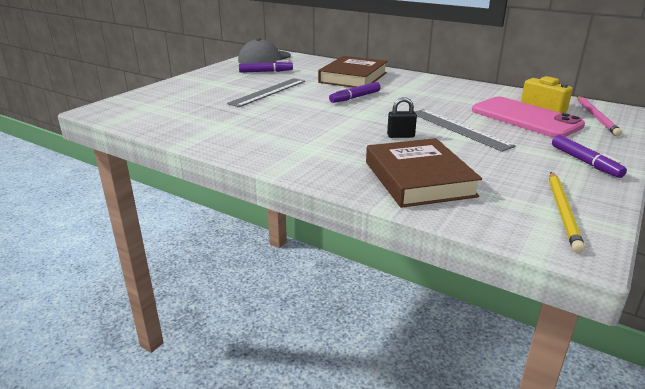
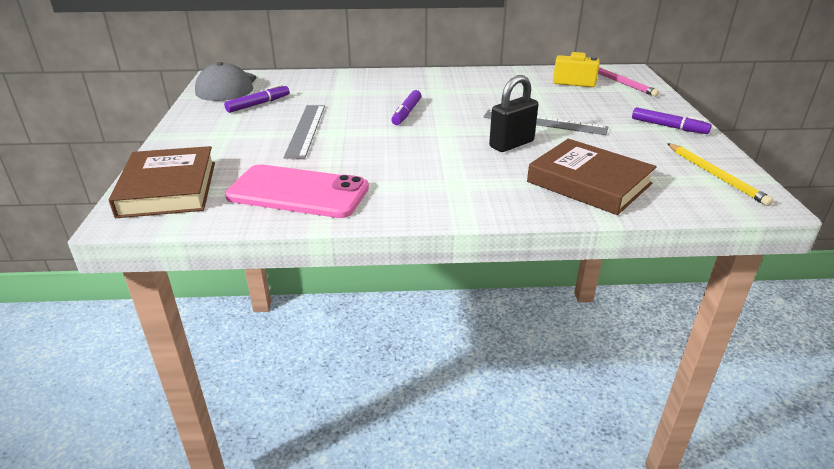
camera: 35 degrees left, 5 degrees up
(353, 77) = (367, 89): brown book -> brown book (168, 189)
(400, 136) = (511, 144): black padlock -> black padlock, size x1.67
(525, 118) = (575, 96): pink phone -> pink phone (298, 192)

